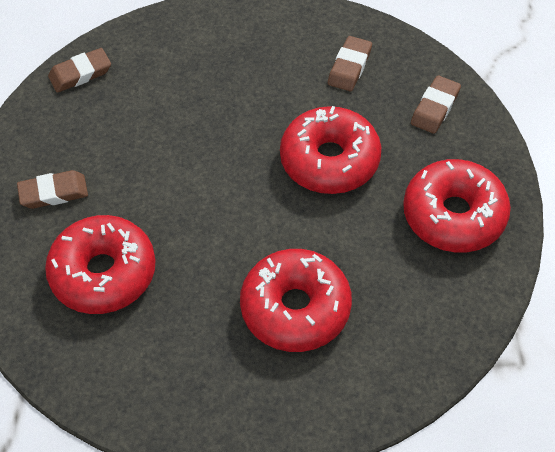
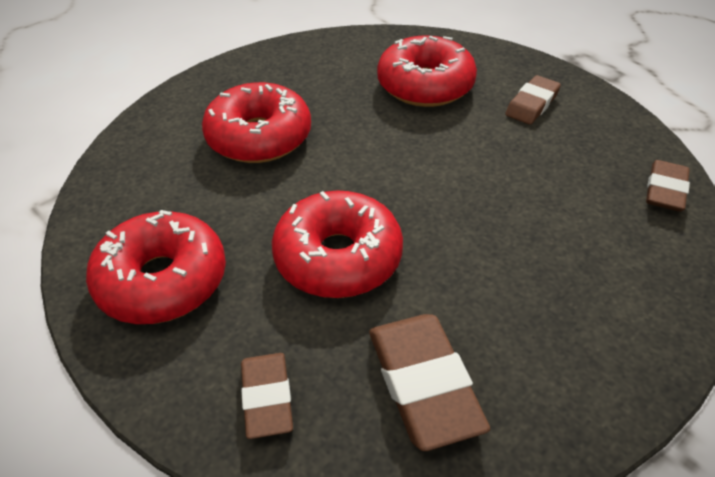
camera: 140 degrees right, 10 degrees down
(349, 67) = (424, 384): brown eraser -> brown eraser, size x1.60

